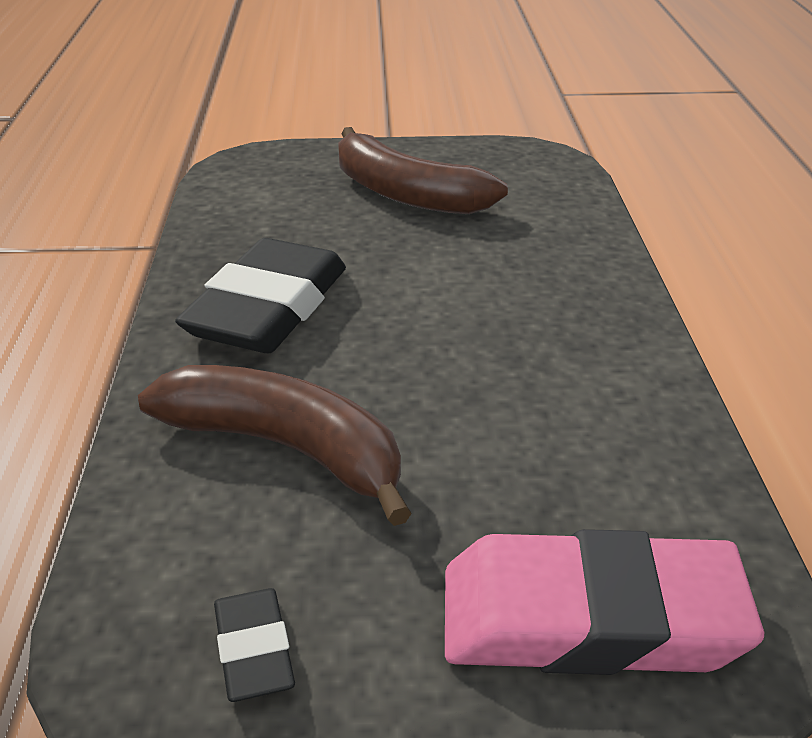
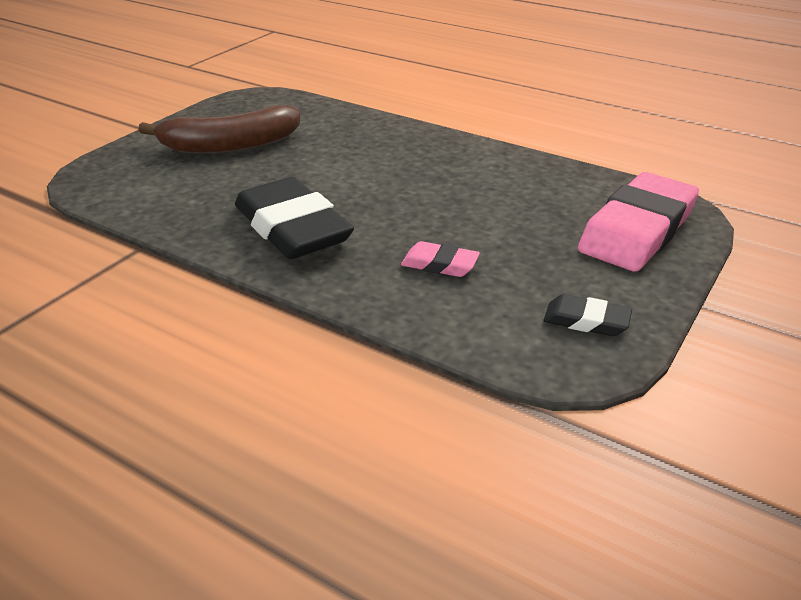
camera: 55 degrees left, 0 degrees up
(286, 449) = (440, 264): brown banana -> pink eraser

